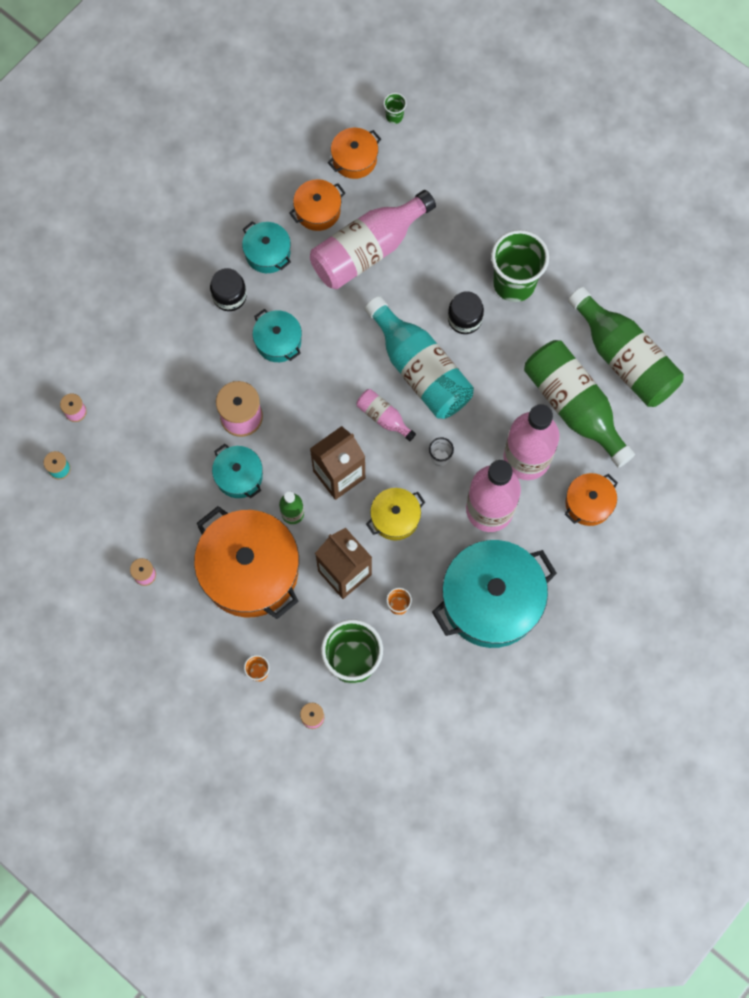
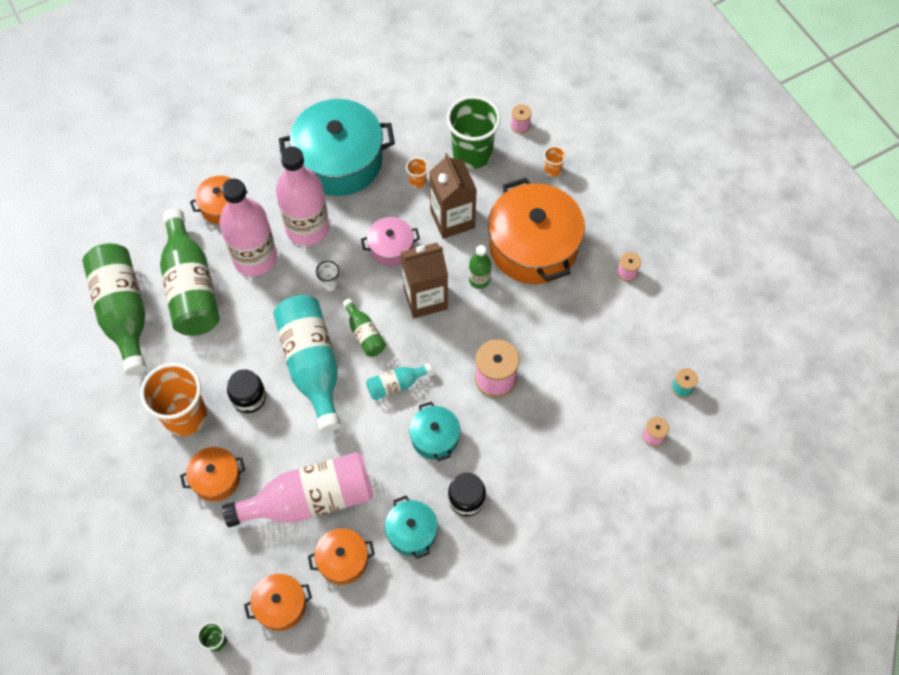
camera: 160 degrees left, 10 degrees down
(239, 476) = (516, 327): turquoise pot -> none
(333, 378) = (396, 385): none -> turquoise bottle
(383, 417) = (364, 334): pink bottle -> green bottle
(395, 517) = (391, 248): yellow pot -> pink pot
(458, 239) = (216, 478): none -> orange pot
(514, 283) = (185, 416): green cup -> orange cup

